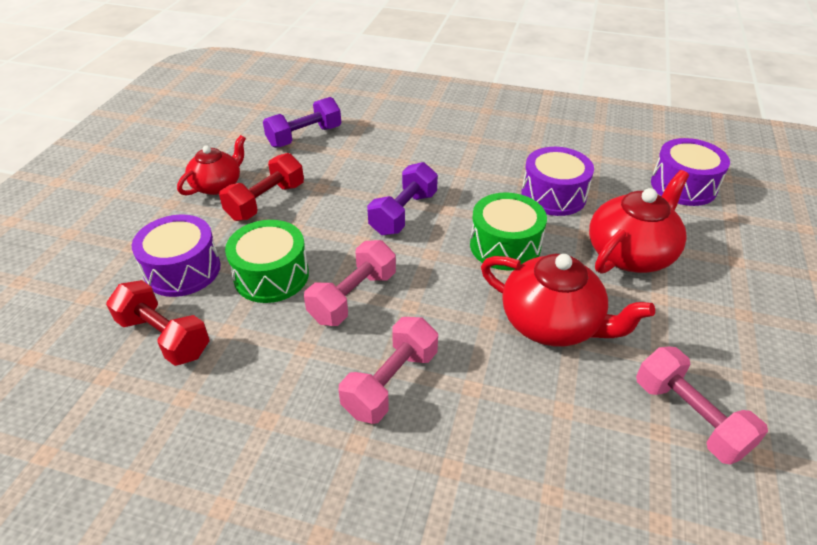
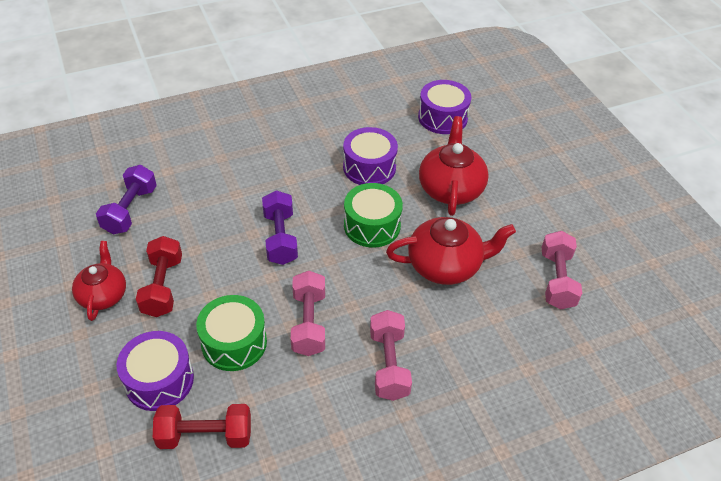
camera: 40 degrees left, 5 degrees up
(689, 417) = (557, 280): pink dumbbell -> pink dumbbell turned 75 degrees clockwise

